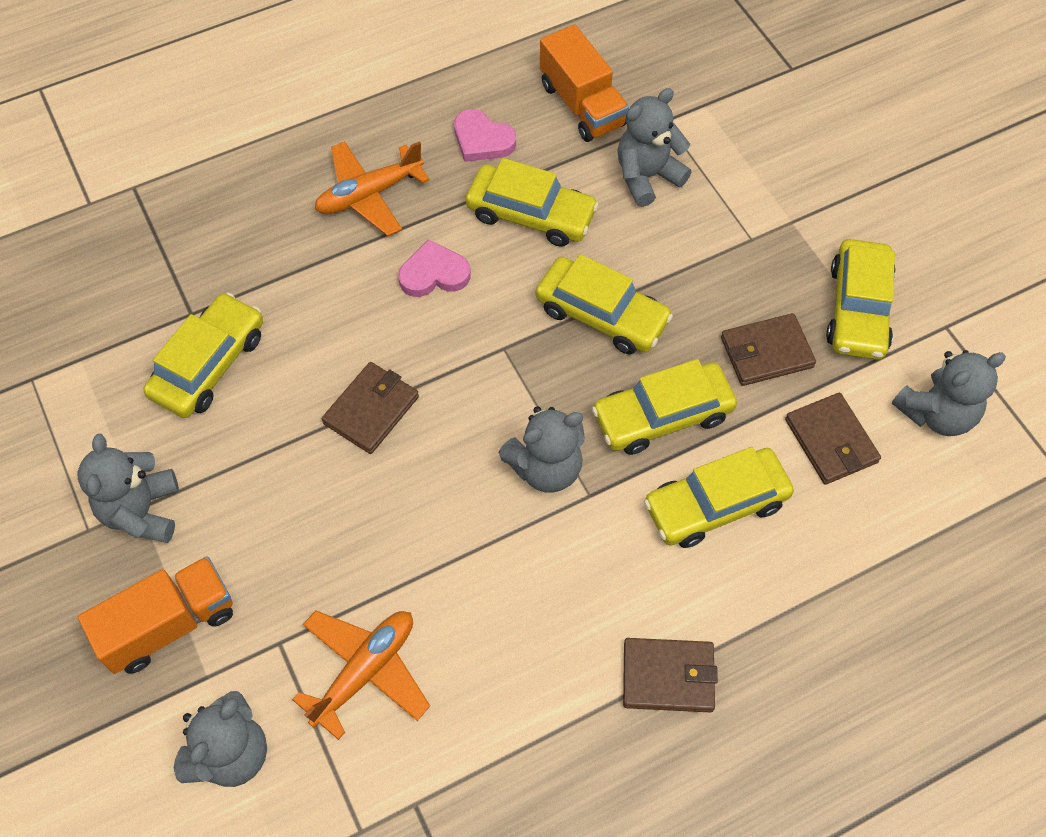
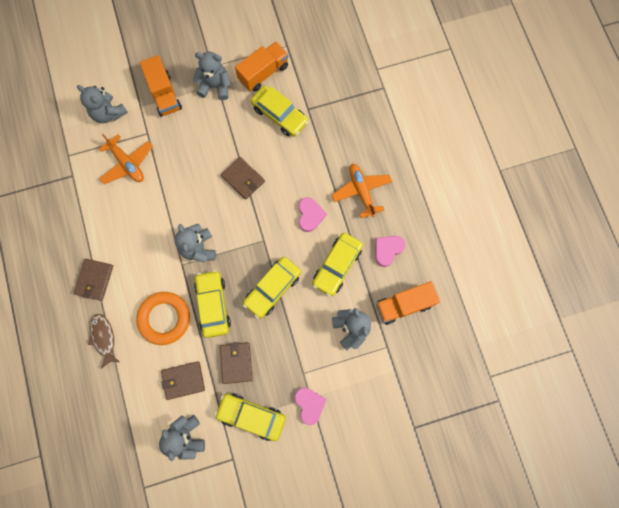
camera: 100 degrees right, 15 degrees up
(103, 414) = (263, 73): none -> orange truck
(716, 504) = (164, 318): yellow car -> orange ring
(793, 622) = (104, 338): none -> brown fish
(805, 220) = (309, 405): none -> pink heart

